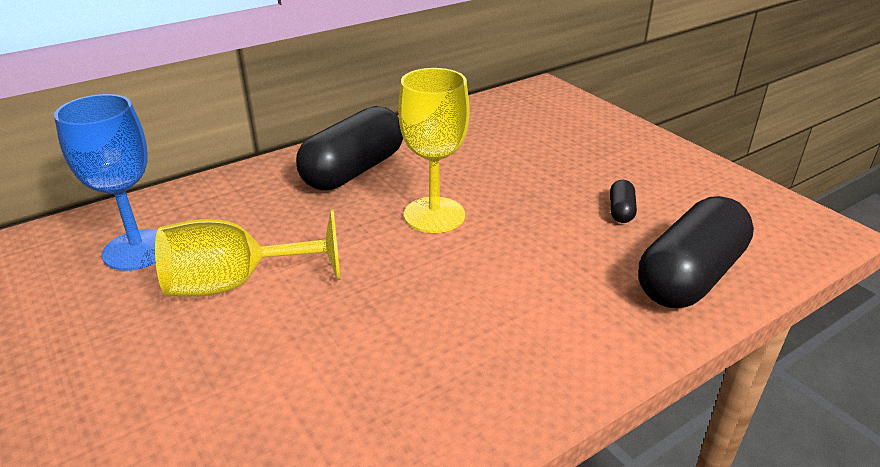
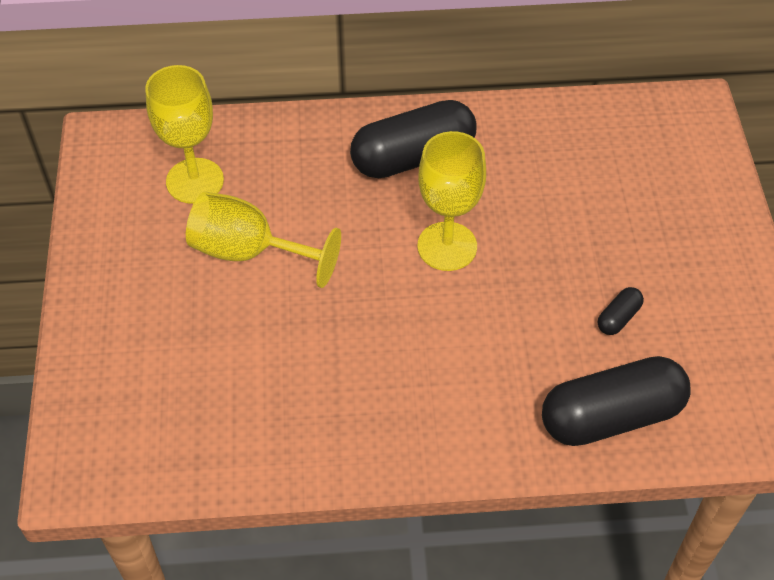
camera: 30 degrees right, 20 degrees up
(138, 250) = (195, 181): blue goblet -> yellow goblet

